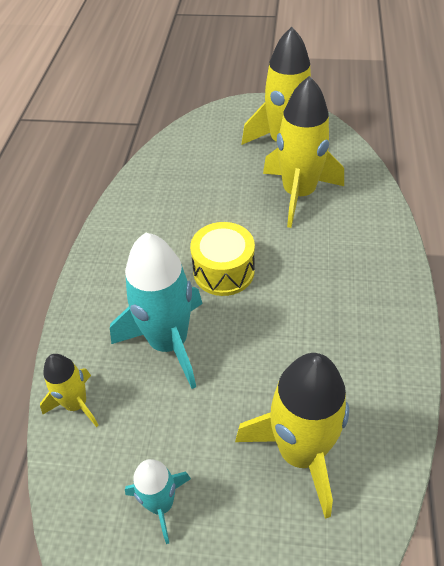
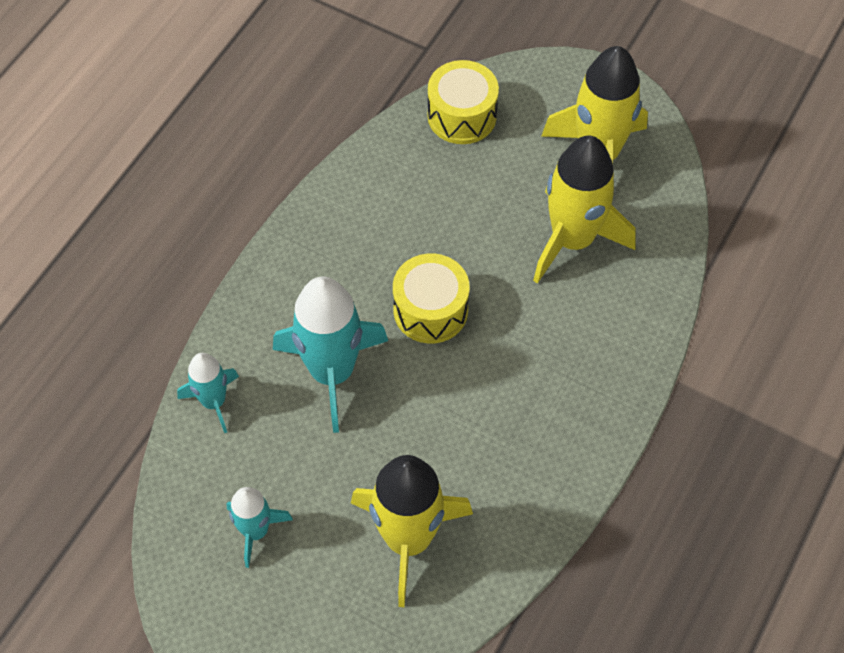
camera: 20 degrees right, 10 degrees up
(76, 404) = (213, 401): yellow rocket -> turquoise rocket
(182, 150) = (462, 116): none -> yellow drum

